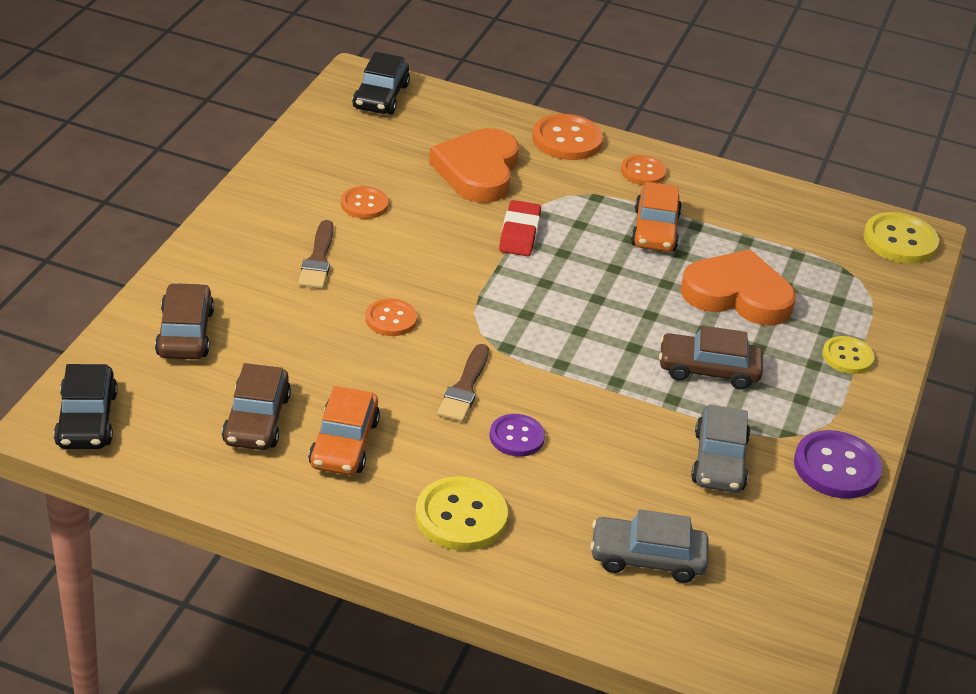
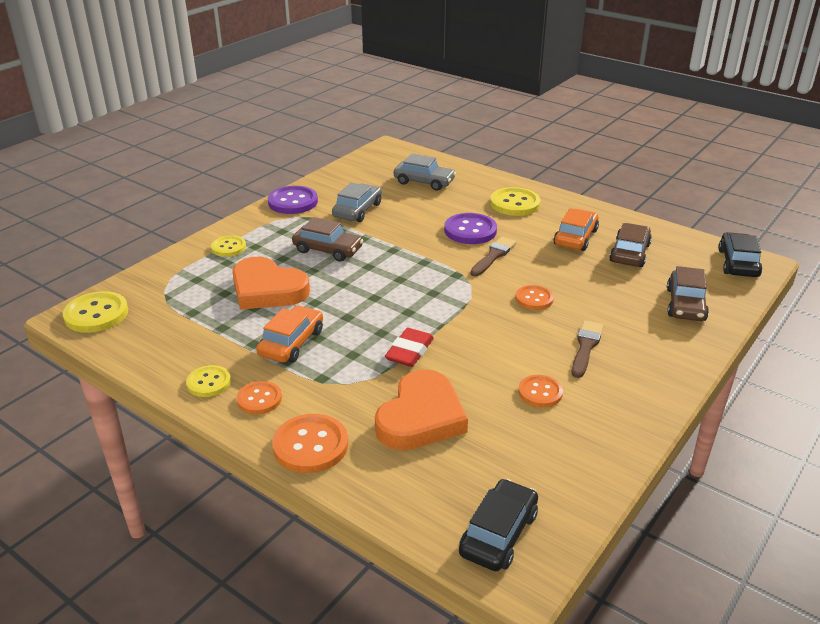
camera: 160 degrees left, 5 degrees down
(516, 437) = (470, 230): purple button -> purple button, size x1.58
(705, 182) = (209, 382): none -> yellow button

